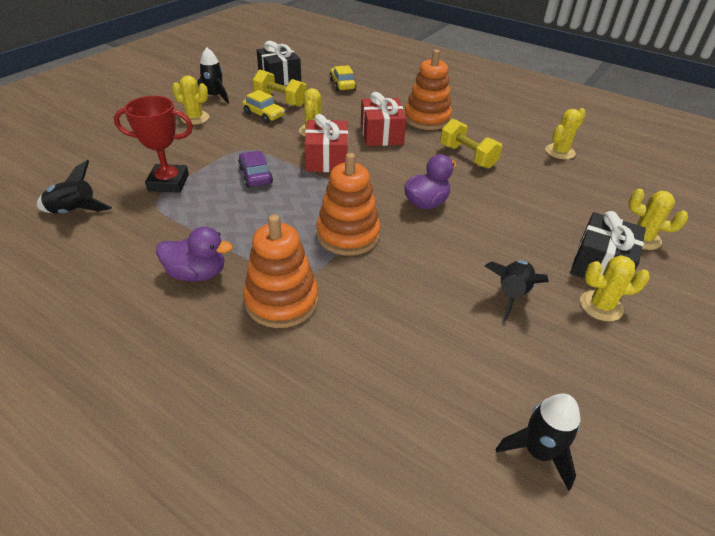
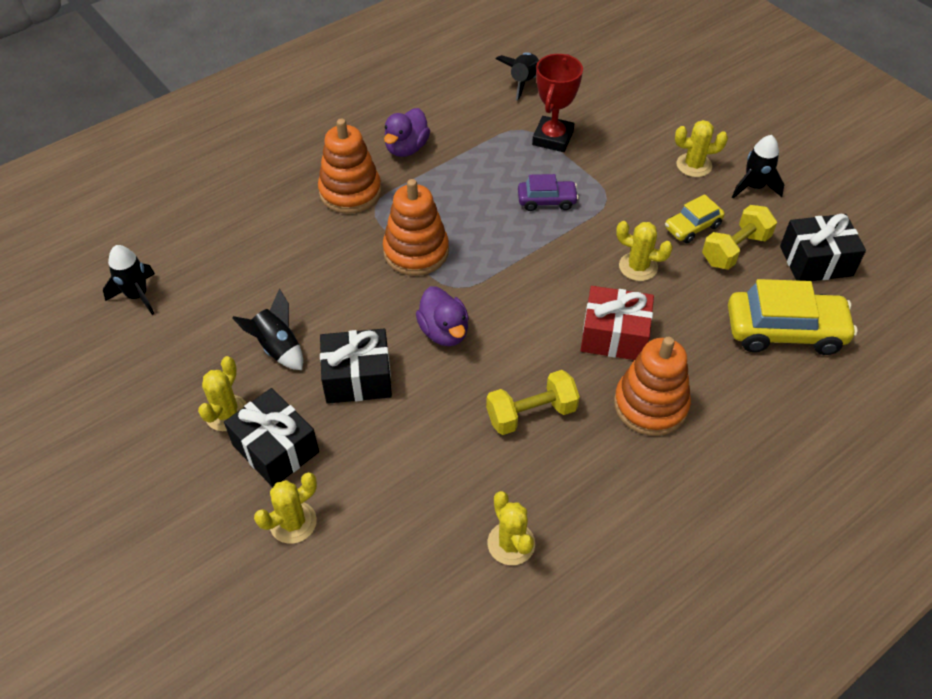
camera: 110 degrees right, 10 degrees up
(195, 118) = (694, 165): yellow cactus -> yellow cactus turned 45 degrees clockwise
(327, 159) = (564, 266): red gift -> none
(342, 85) = (784, 331): yellow car -> yellow car, size x1.81
(502, 237) = (357, 378): none -> black gift

